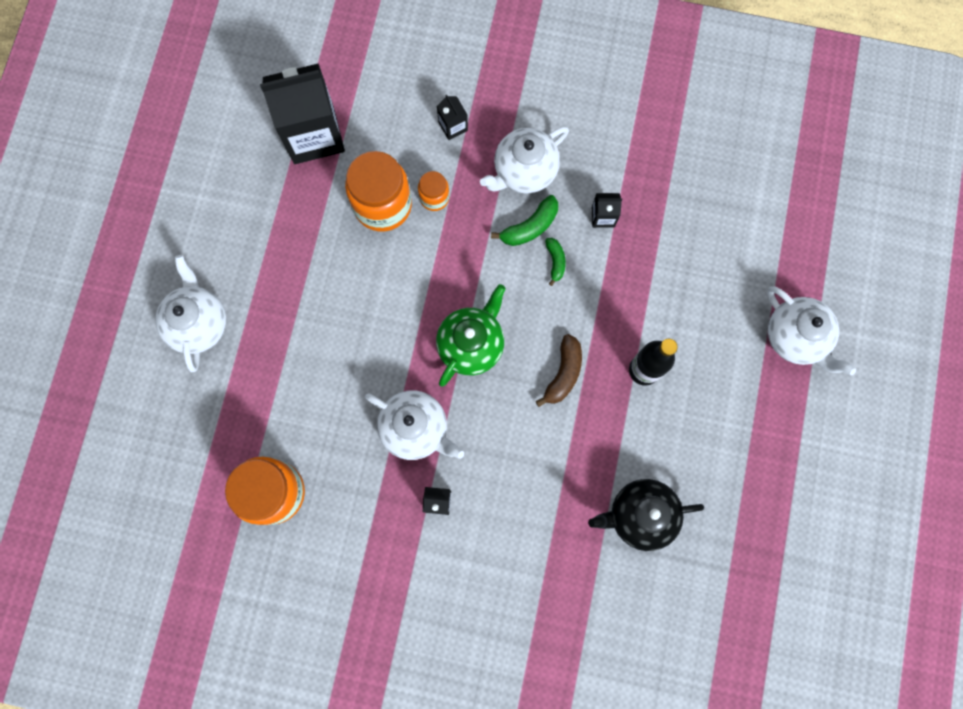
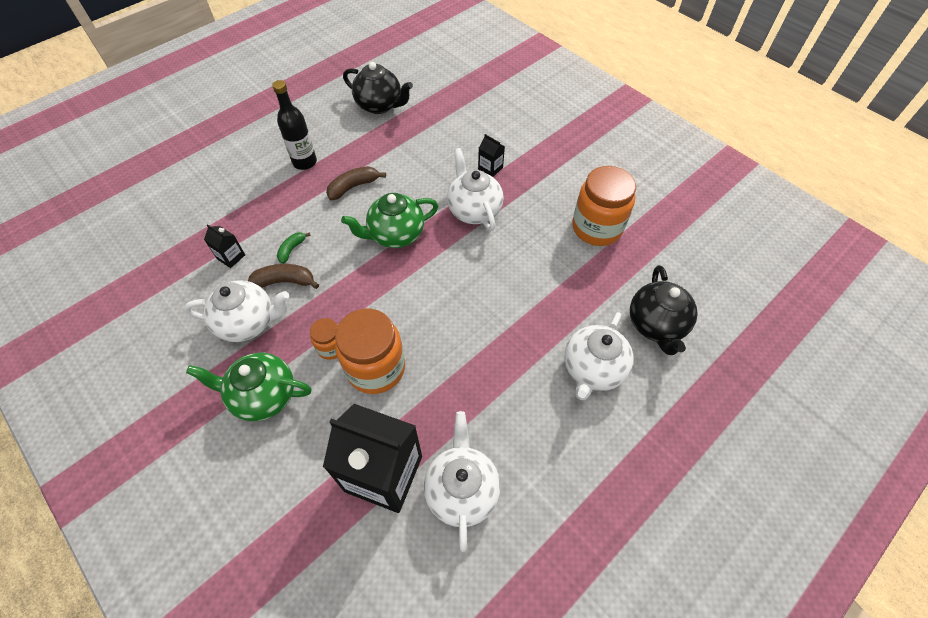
camera: 145 degrees left, 20 degrees down
(162, 407) = (656, 325): none -> black teapot
(453, 126) = (263, 396): black carton -> green teapot
(530, 227) = (285, 281): green banana -> brown banana
(795, 337) = (205, 130): white teapot -> white teapot (461, 490)

